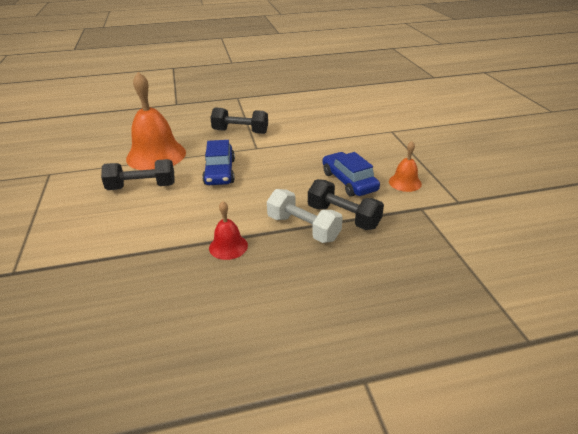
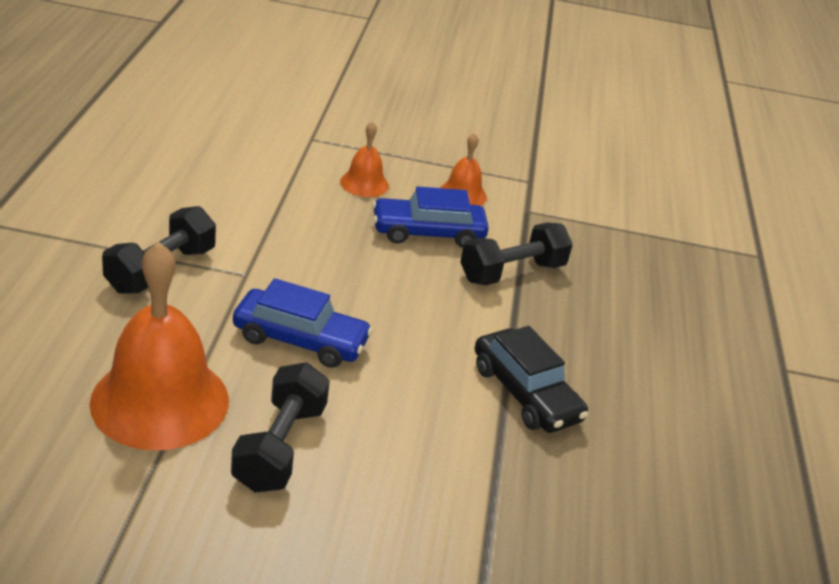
camera: 75 degrees left, 0 degrees up
(228, 246) = (525, 393): red bell -> black car
(303, 228) = (518, 313): white dumbbell -> none
(371, 153) = (364, 183): none -> orange bell

